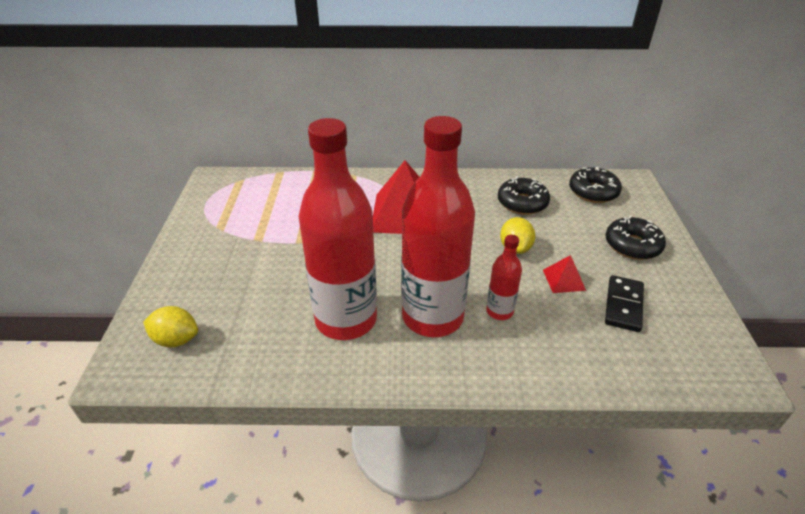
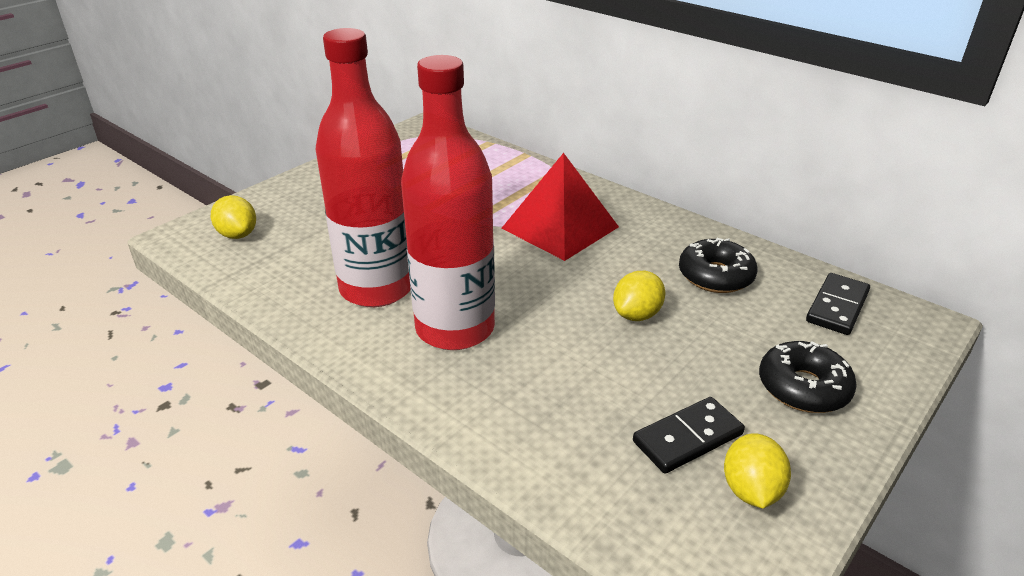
camera: 40 degrees right, 5 degrees down
(499, 311) = (529, 361): red bottle -> none
(564, 280) = (649, 373): red pyramid -> none
(593, 192) = (837, 307): black donut -> black domino
(678, 314) = (751, 490): none -> yellow lemon

